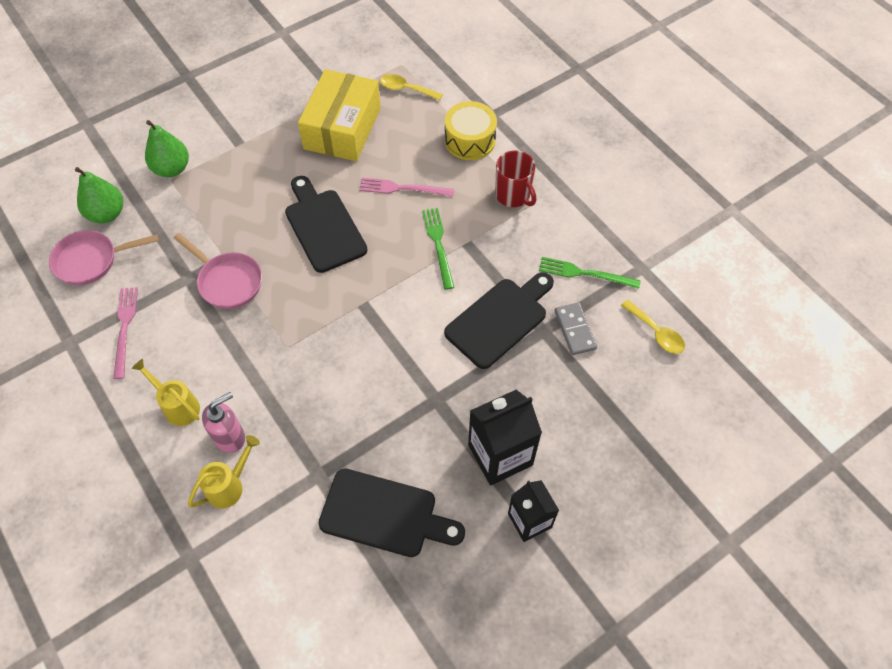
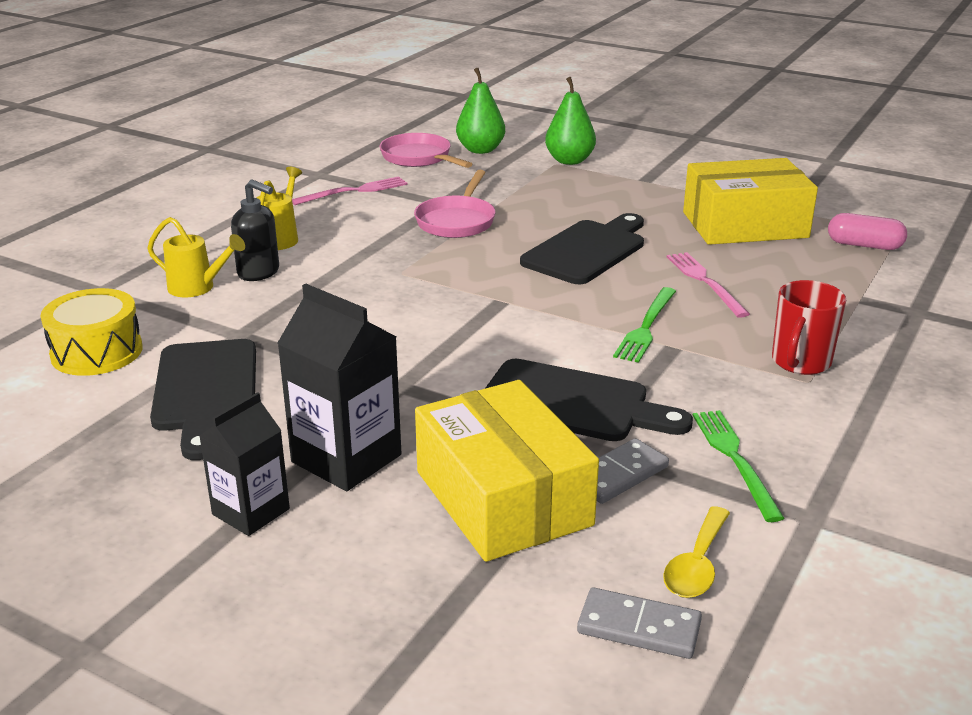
camera: 65 degrees right, 30 degrees down
(230, 437) = (259, 273): pink soap dispenser -> black soap dispenser
(406, 89) = (864, 245): yellow spoon -> pink capsule
(438, 245) = (646, 327): green fork -> green fork turned 150 degrees clockwise
(470, 140) = (848, 307): yellow drum -> yellow drum (97, 352)
(571, 391) = (503, 498): none -> yellow box
(688, 377) = (639, 627): none -> grey domino

